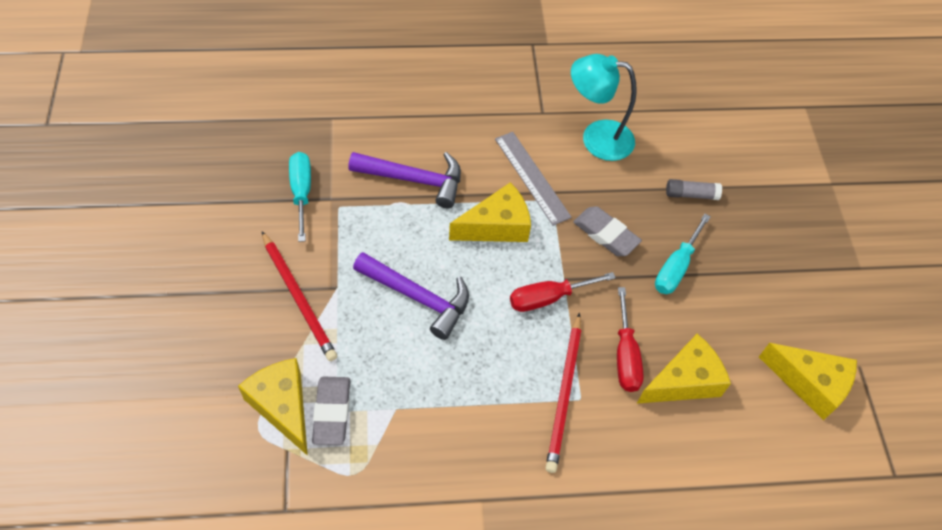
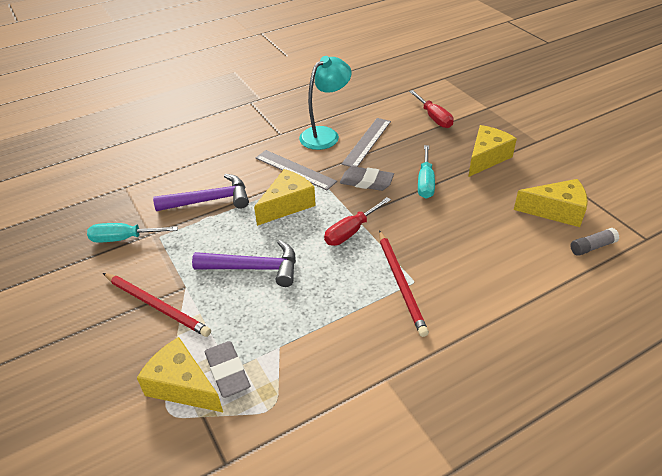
camera: 20 degrees left, 15 degrees down
(301, 192) = (124, 238): turquoise screwdriver -> turquoise screwdriver turned 60 degrees counterclockwise
(596, 138) = (325, 135): turquoise lamp -> turquoise lamp turned 150 degrees clockwise
(625, 355) = (427, 243): red screwdriver -> red screwdriver (434, 118)
(640, 172) = (367, 142): none -> grey ruler
(683, 381) = (476, 242): yellow cheese -> yellow cheese (486, 158)
(691, 194) = (407, 142): grey glue stick -> grey glue stick (592, 247)

